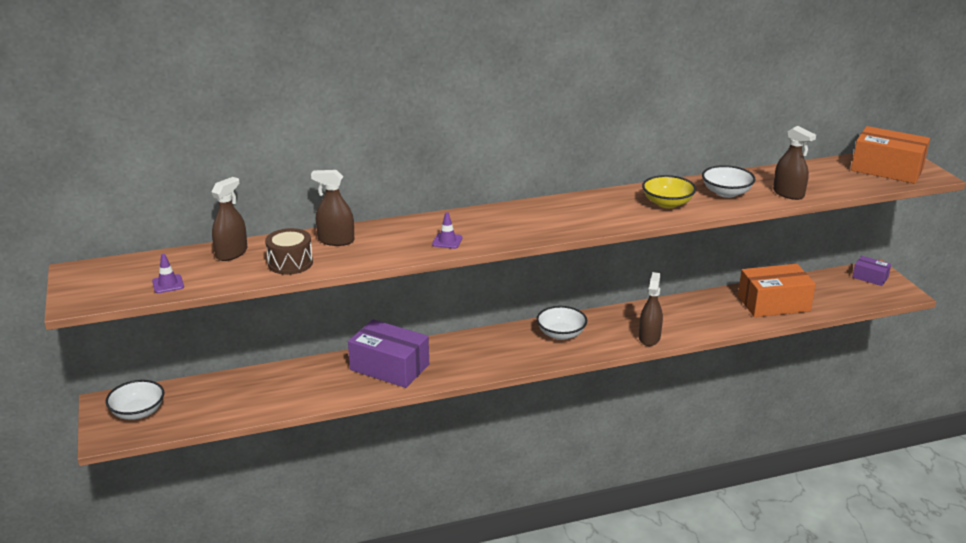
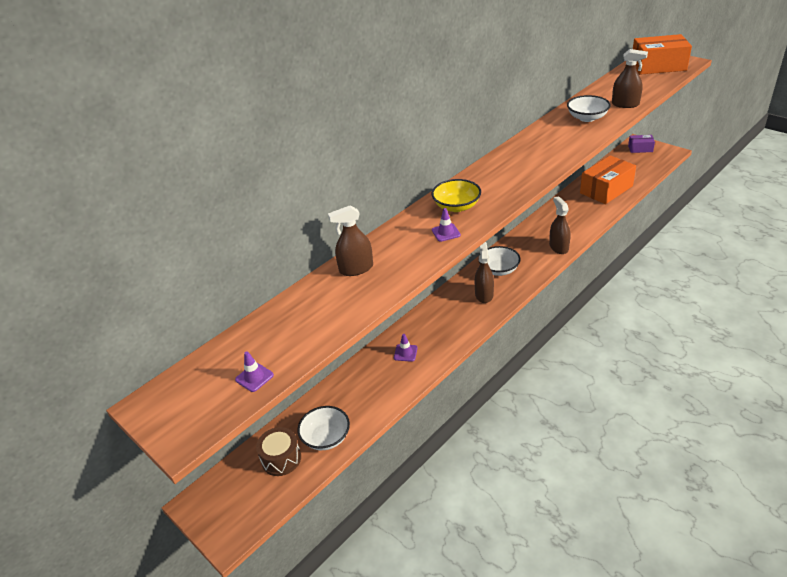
camera: 25 degrees left, 10 degrees up
(138, 412) = (235, 497): white bowl -> white bowl (326, 437)
(231, 253) = (278, 319): brown spray bottle -> brown spray bottle (484, 295)
(290, 263) = (342, 307): brown drum -> brown drum (281, 459)
(389, 367) = (405, 353): purple box -> purple traffic cone
(667, 203) = (560, 140): yellow bowl -> yellow bowl (456, 206)

